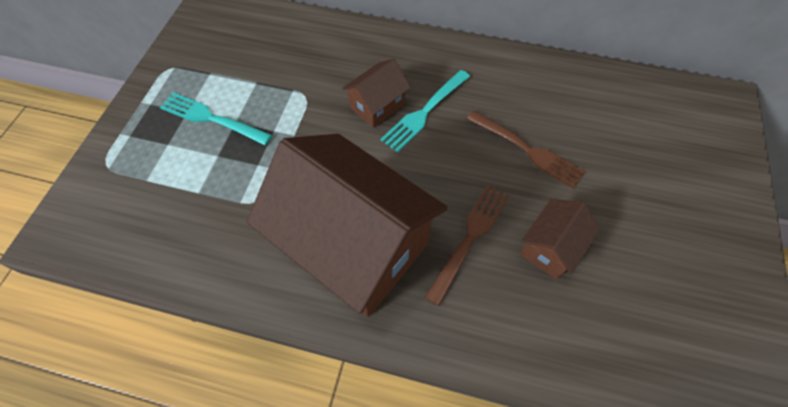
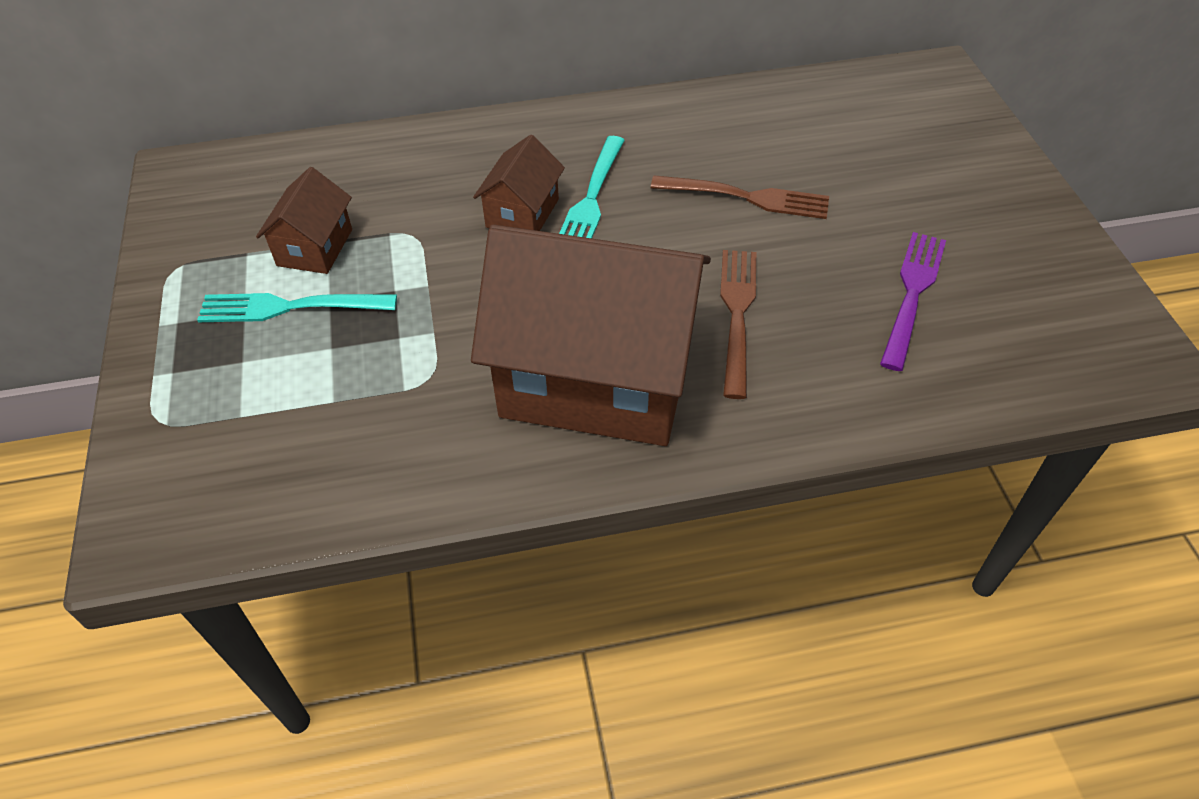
camera: 25 degrees left, 10 degrees down
(550, 248) = (837, 289): brown house -> brown house (315, 247)
(602, 275) = (912, 294): none -> purple fork

